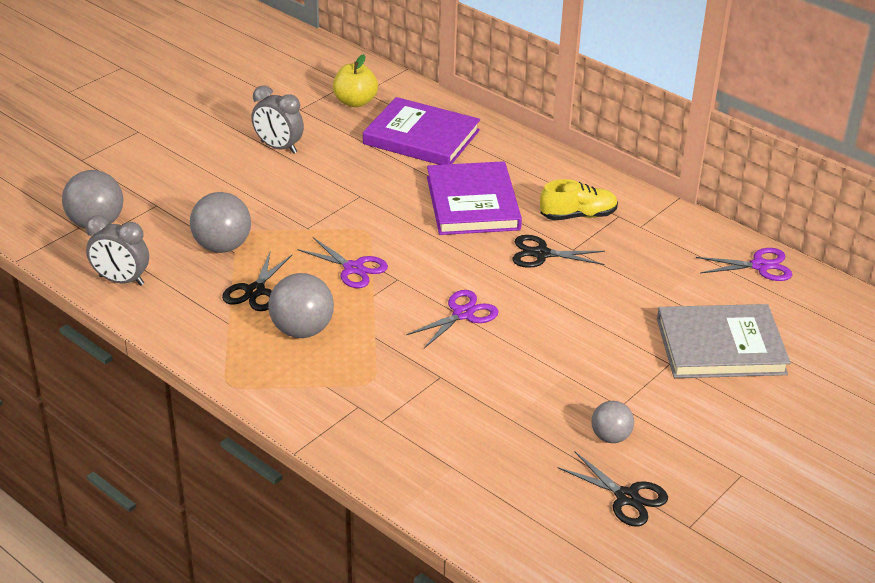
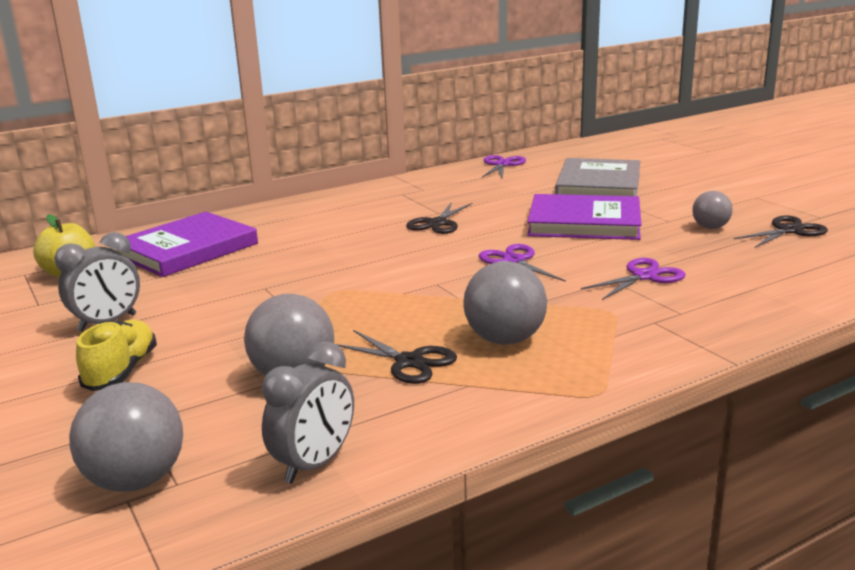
camera: 70 degrees left, 15 degrees down
(353, 268) = (402, 302): purple scissors -> purple scissors (644, 276)
(472, 203) = (331, 240): purple book -> purple book (584, 223)
(578, 216) = (389, 206): yellow shoe -> yellow shoe (121, 371)

